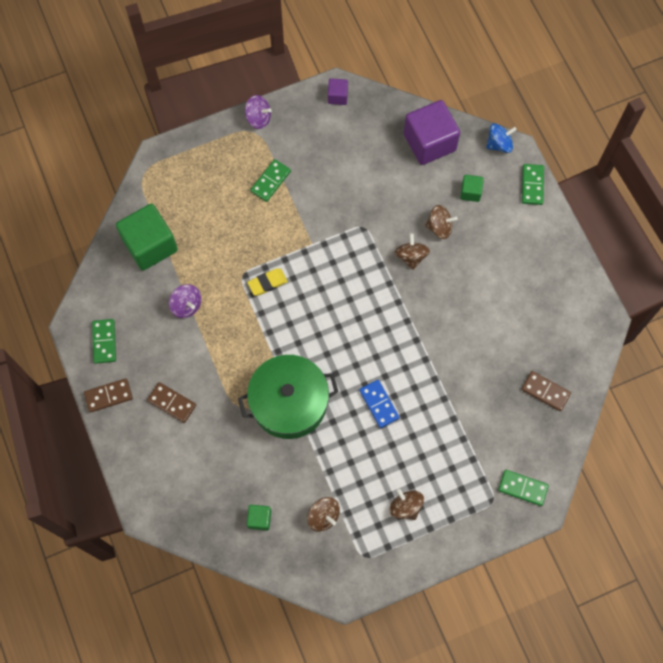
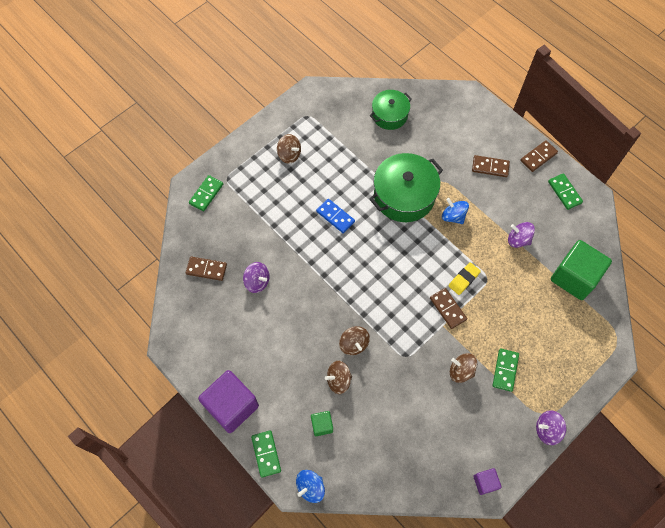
camera: 160 degrees right, 5 degrees down
(244, 357) = (453, 216): none -> blue spinning top
(259, 519) = (389, 115): green cube -> green pot
(299, 258) = (447, 309): none -> brown domino
(323, 516) = (346, 130): brown spinning top -> brown spinning top (461, 371)
(429, 142) = (378, 464): purple cube -> purple cube (232, 406)
(492, 357) = (257, 282): none -> purple spinning top
(522, 488) = (206, 194): green domino -> green domino turned 60 degrees counterclockwise

